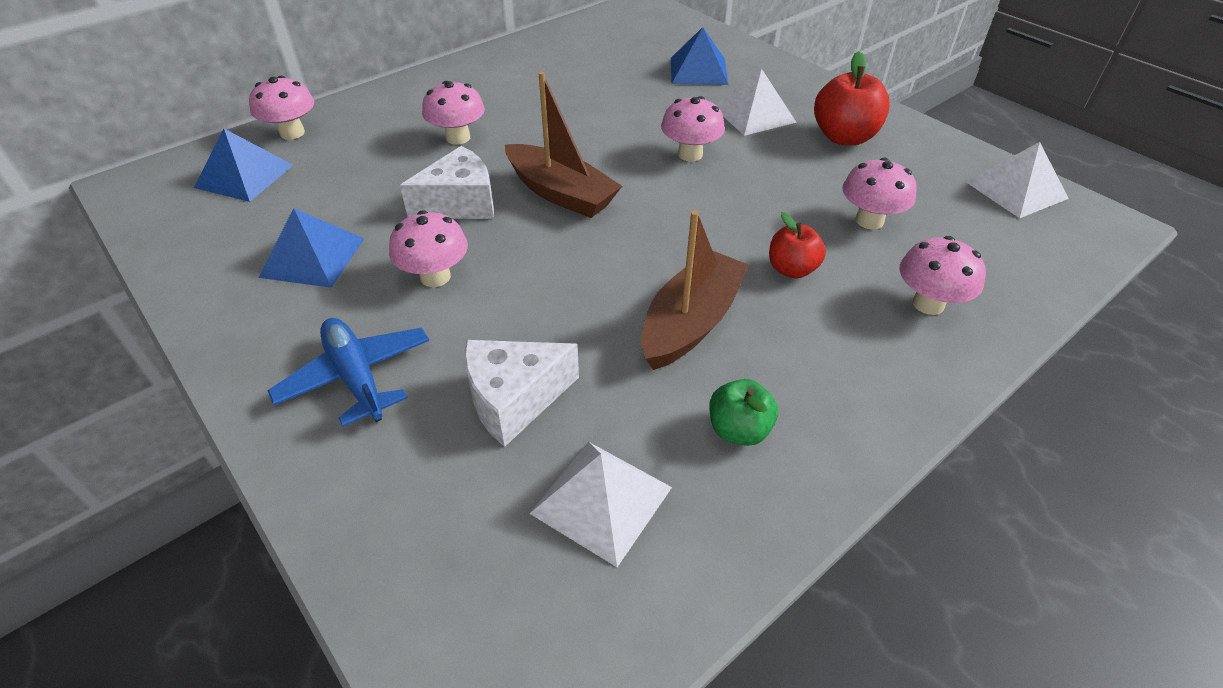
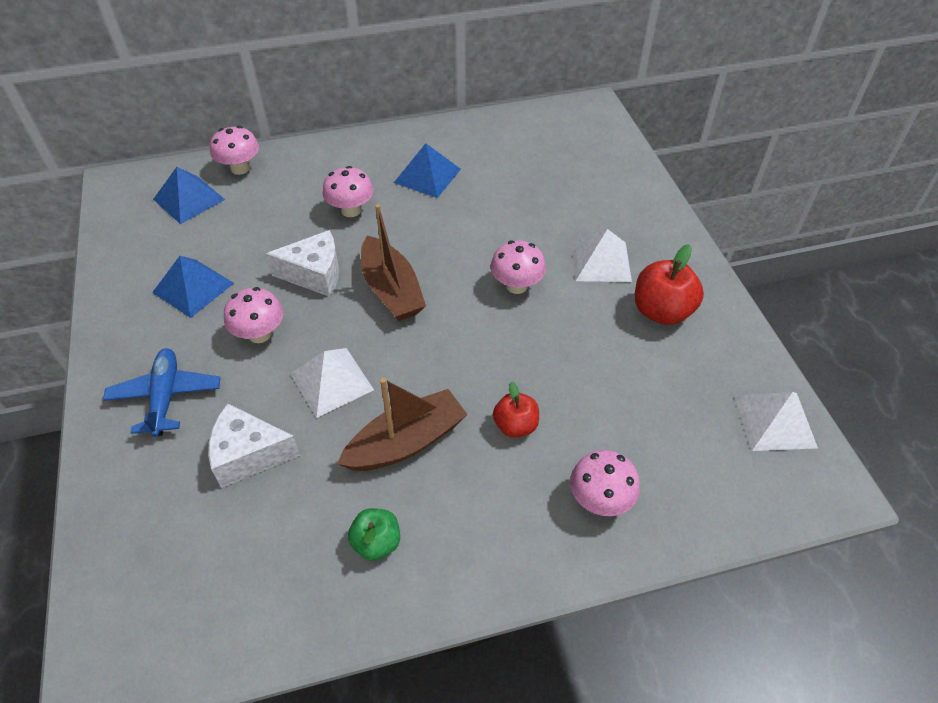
camera: 25 degrees right, 5 degrees up
(601, 500) = (254, 553): white pyramid -> white pyramid (331, 381)
(698, 71) = (587, 198): blue pyramid -> blue pyramid (427, 175)
(869, 220) = (615, 404): pink mushroom -> none

